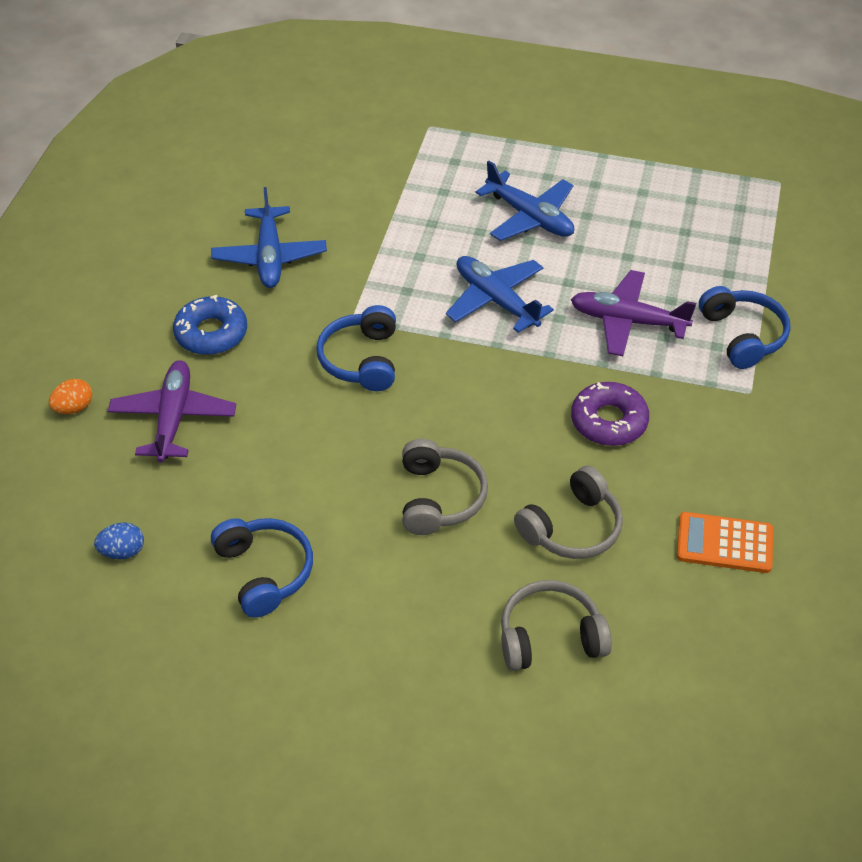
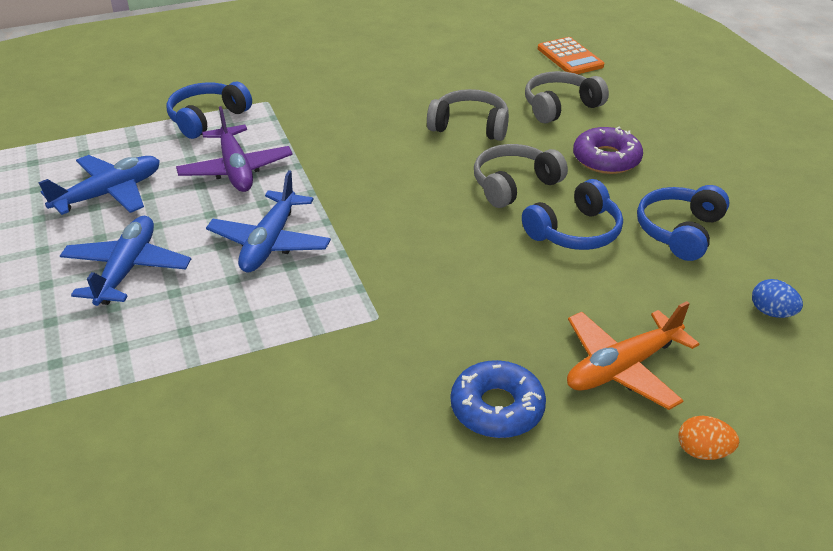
camera: 125 degrees left, 10 degrees down
(173, 418) = (622, 368): purple plane -> orange plane
(270, 257) = (341, 430): blue plane -> blue plane (109, 194)
(361, 360) = (422, 286): blue headphones -> blue headphones (575, 232)
(550, 637) = (560, 106): grey headphones -> grey headphones turned 105 degrees clockwise
(609, 421) = (356, 143): purple donut -> purple donut (606, 159)
(724, 543) = (414, 75): orange calculator -> orange calculator (570, 57)

